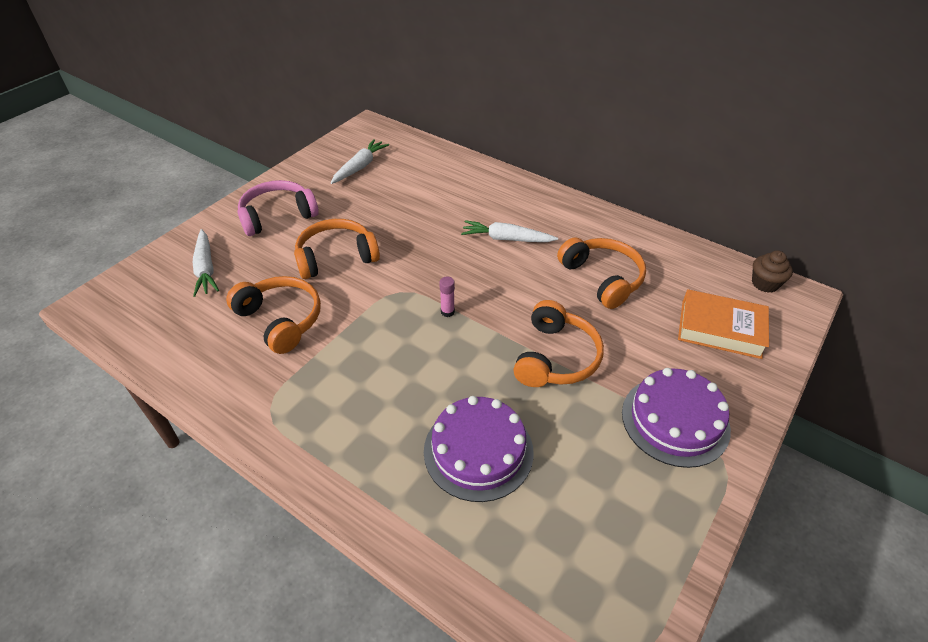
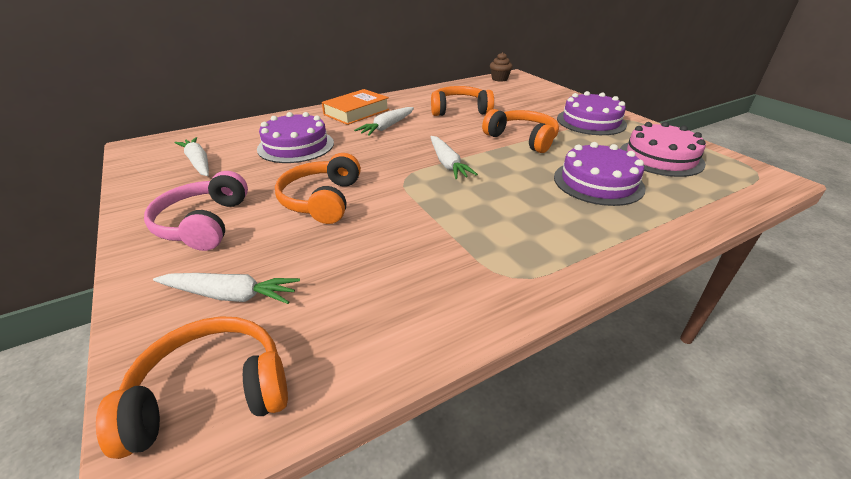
camera: 65 degrees left, 10 degrees down
(280, 320) = (384, 249): orange headphones -> orange headphones (211, 394)
(422, 200) = (296, 146): none -> purple cake
(447, 312) = (447, 164): pink glue stick -> white carrot
(598, 517) = (660, 157): none -> pink cake
(720, 329) = (527, 95): orange book -> orange book (356, 112)

